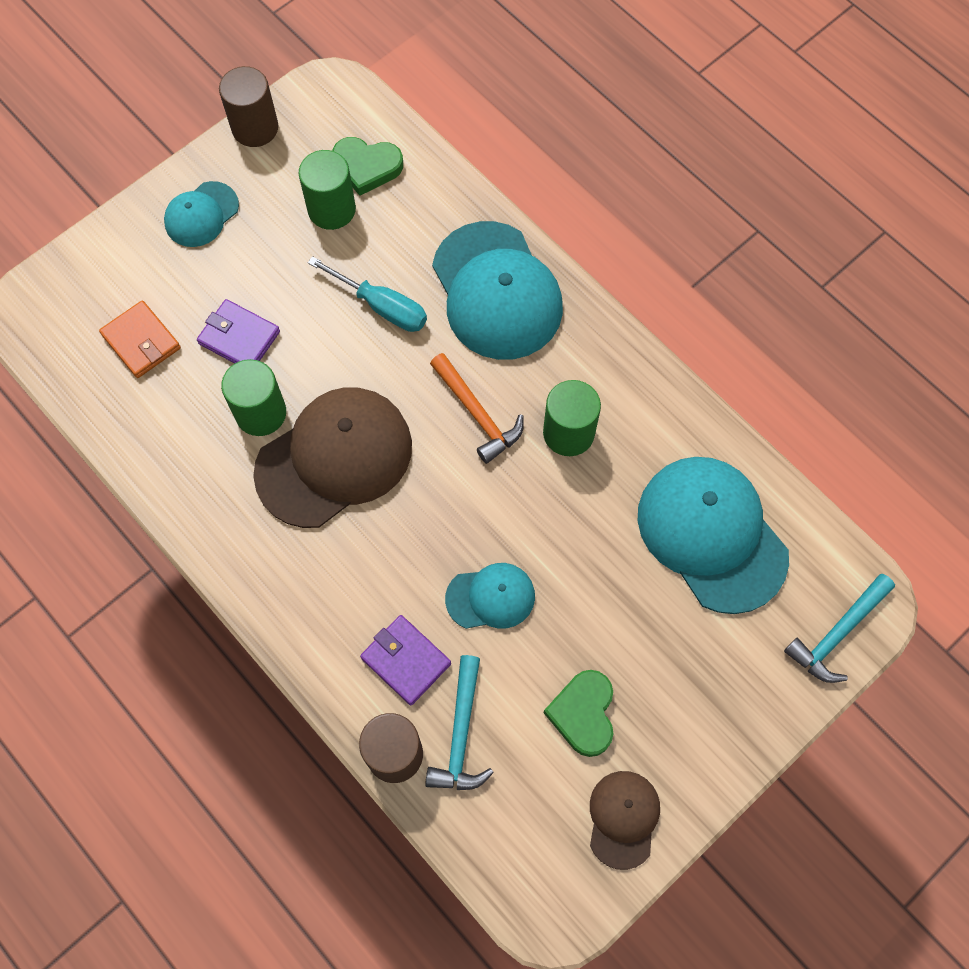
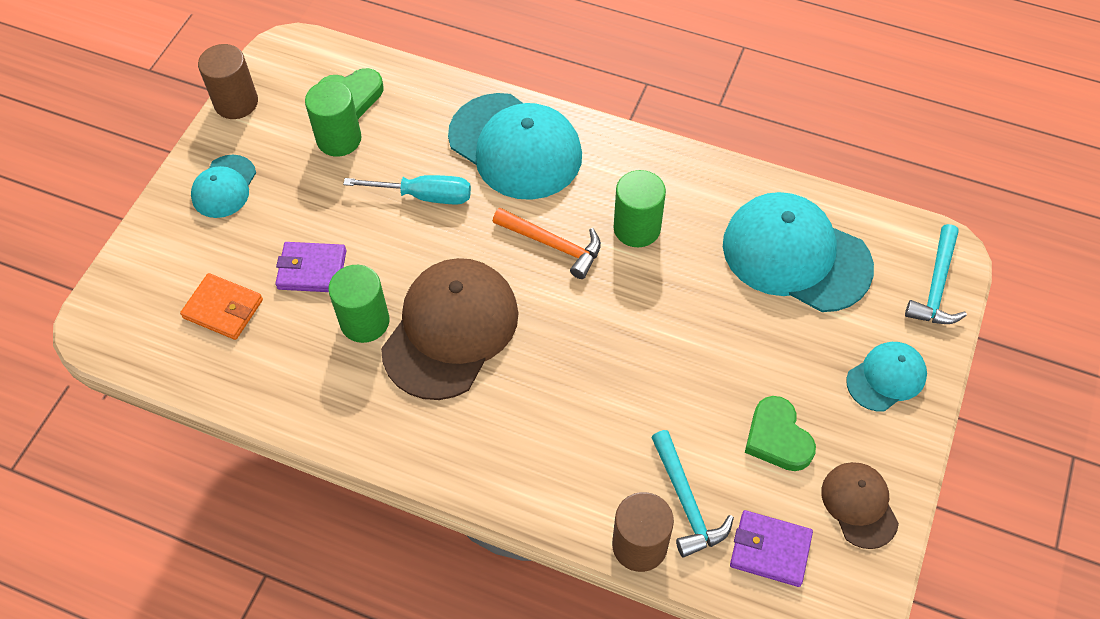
camera: 25 degrees left, 10 degrees down
(406, 660) = (605, 464): purple wallet -> purple wallet (770, 550)
(490, 597) = (647, 381): turquoise cap -> turquoise cap (886, 377)

